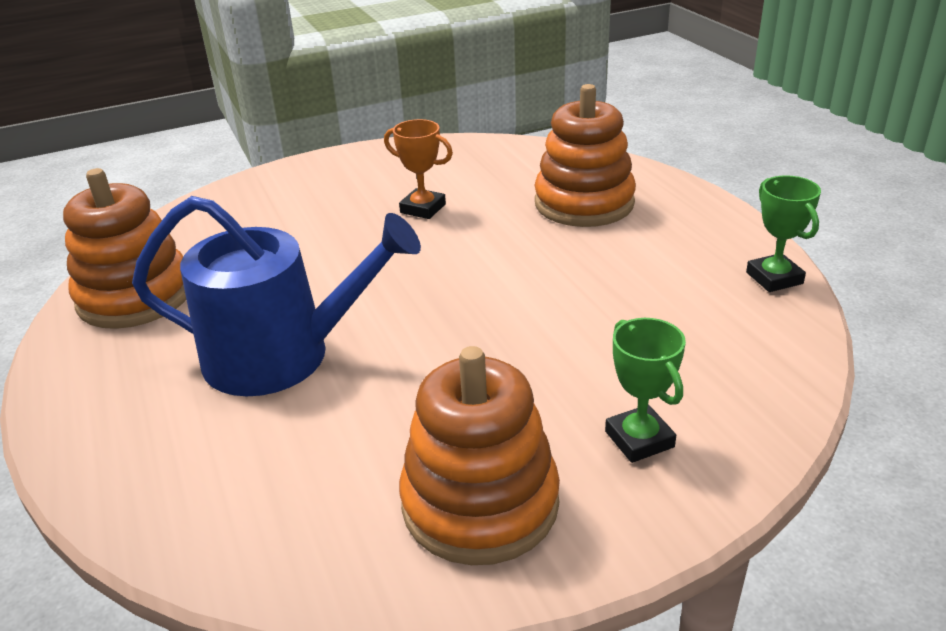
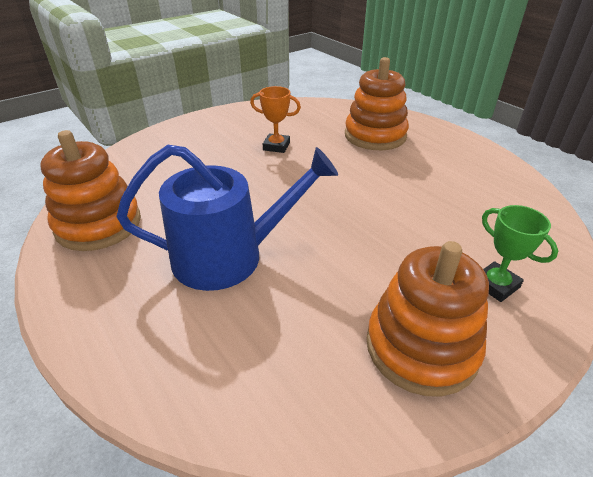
camera: 15 degrees left, 5 degrees up
(774, 278) = (510, 172): green trophy -> none

